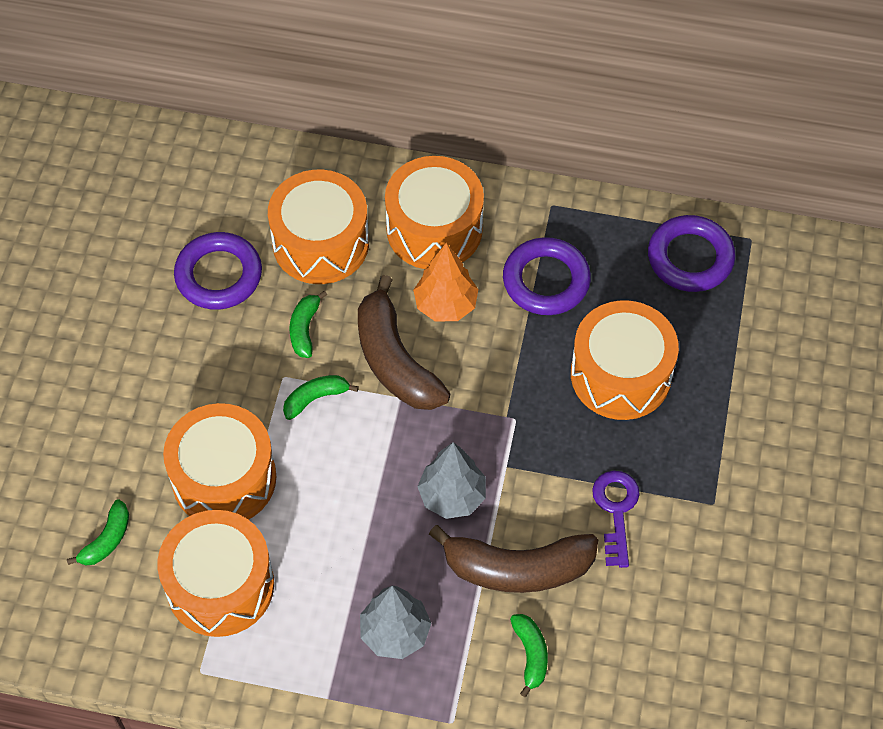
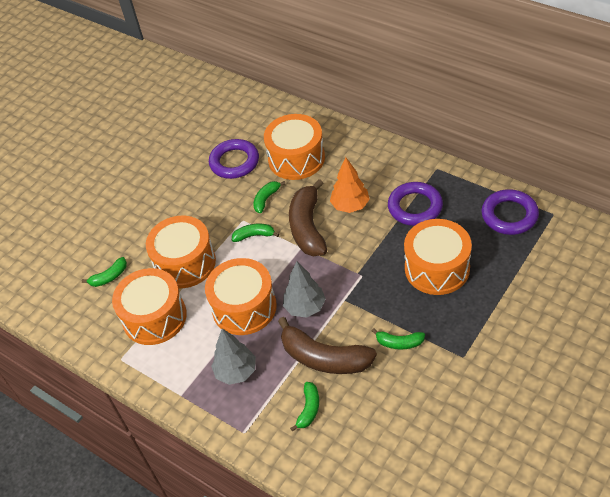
camera: 30 degrees right, 10 degrees down
(434, 229) = (362, 166): orange drum -> orange drum (244, 307)
(616, 510) = (399, 343): purple key -> green banana

